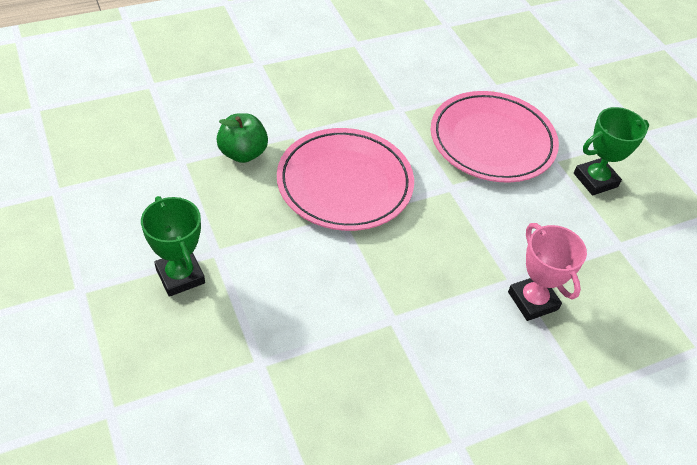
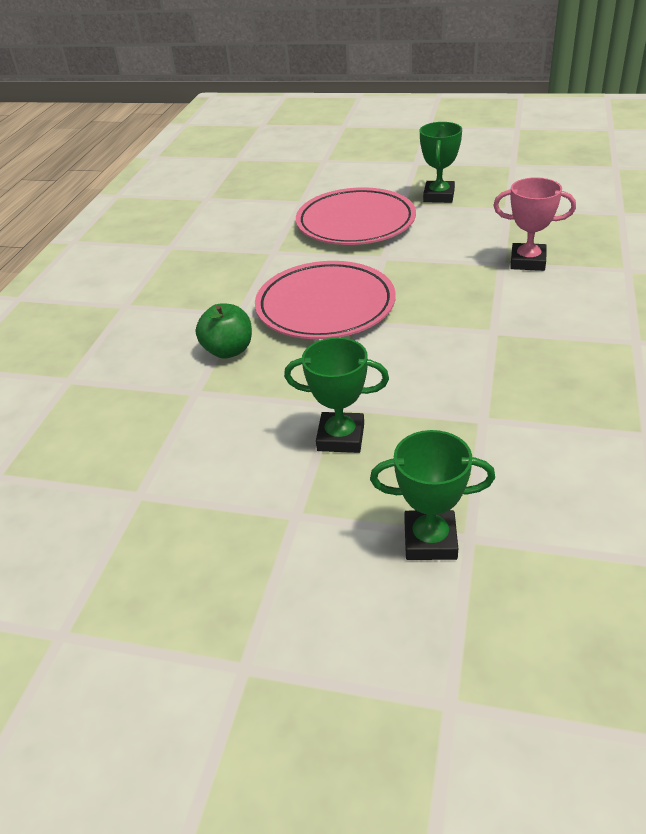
camera: 45 degrees left, 10 degrees down
(94, 387) = (430, 540): none -> green trophy

